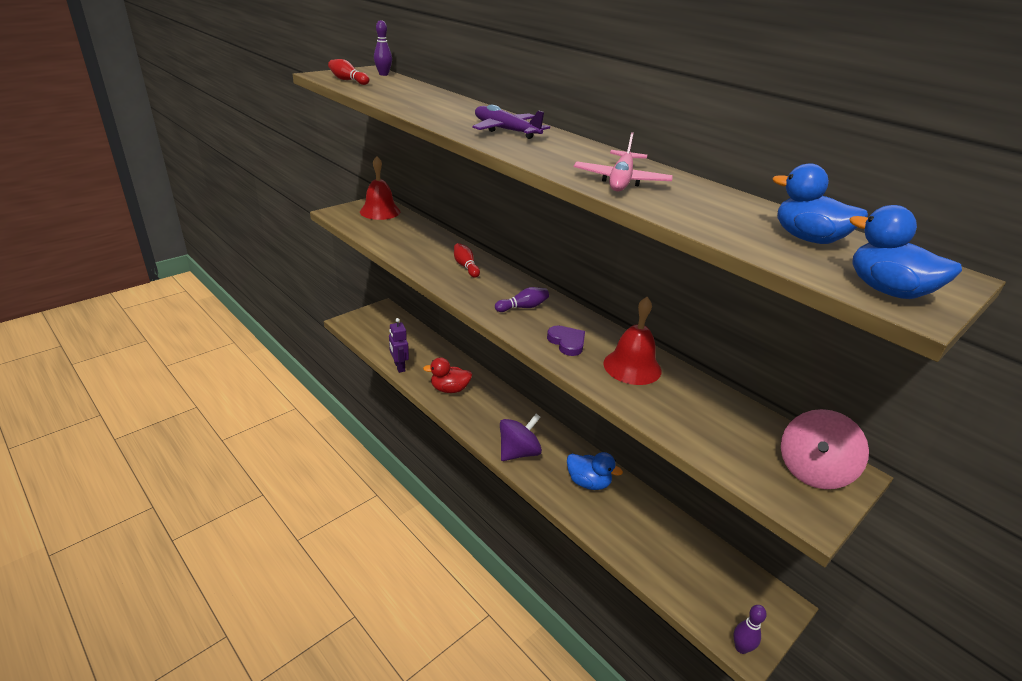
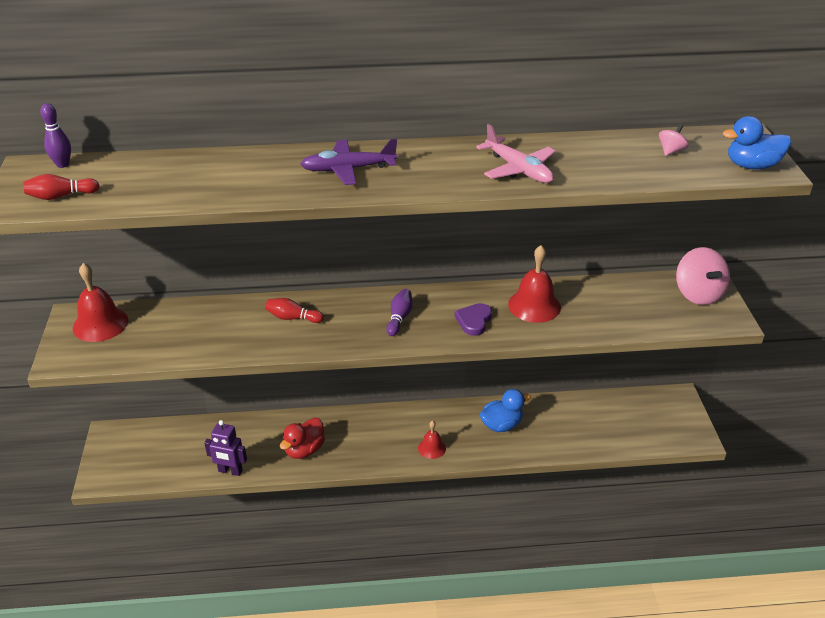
camera: 50 degrees left, 5 degrees up
(518, 452) = (432, 448): purple spinning top -> red bell
(567, 342) = (474, 321): purple heart -> purple heart turned 75 degrees counterclockwise
(741, 648) = (695, 439): purple bowling pin -> none
(808, 239) = (671, 151): blue duck -> pink spinning top

